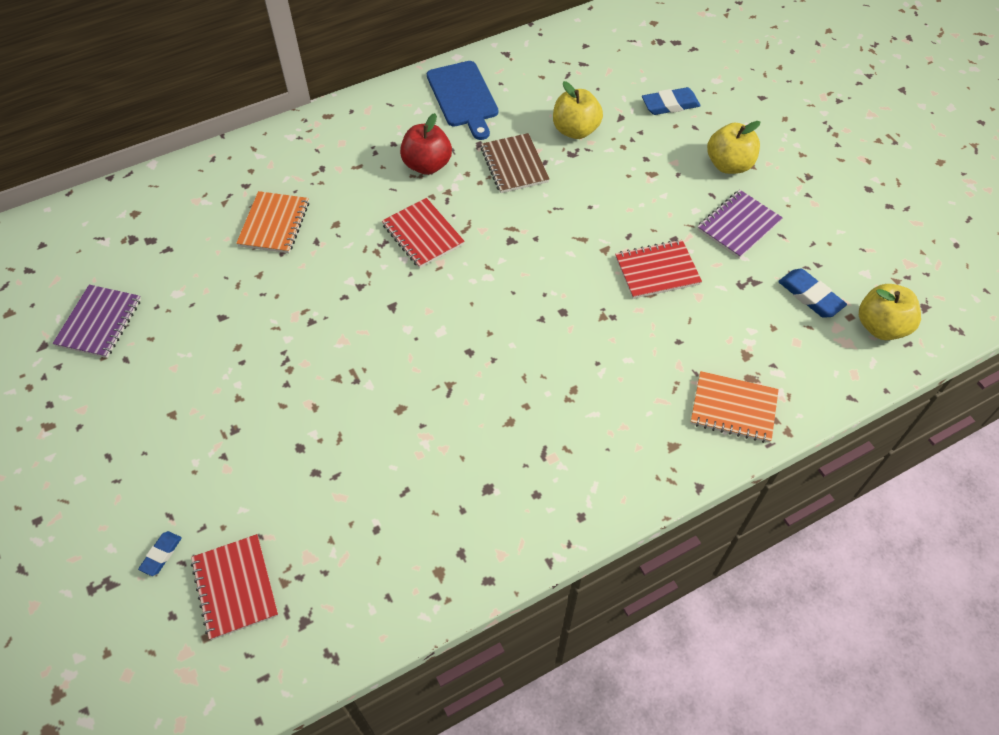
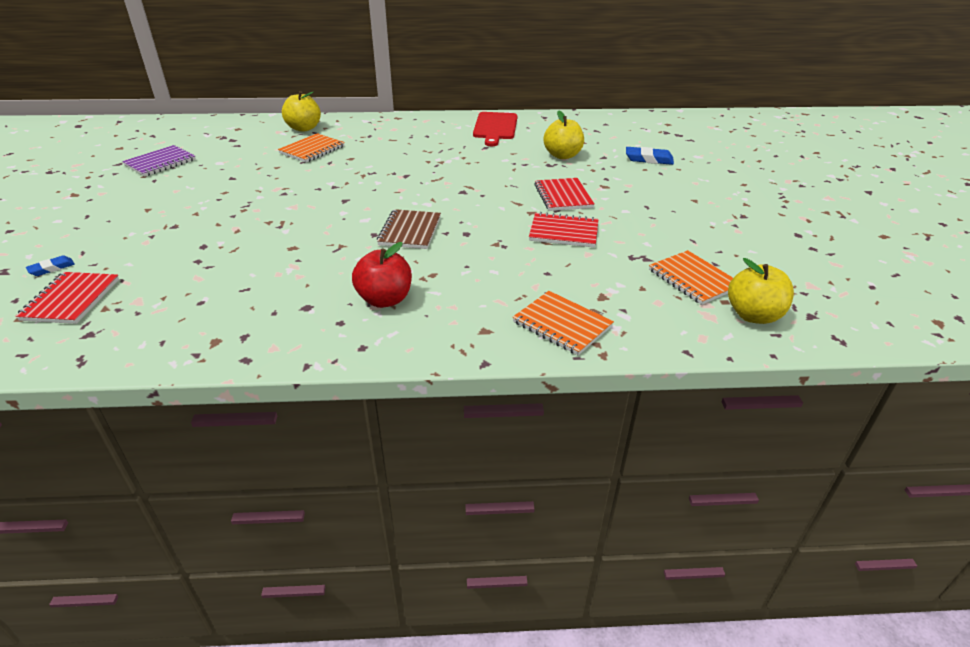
camera: 25 degrees right, 20 degrees down
(423, 234) = (403, 175): red notebook -> red notebook (563, 196)
(427, 165) = (439, 148): red apple -> red apple (385, 299)
(463, 97) = (495, 127): blue cutting board -> red cutting board
(514, 165) = (501, 160): brown notebook -> brown notebook (410, 231)
(729, 165) = (674, 195): yellow apple -> yellow apple (304, 128)
(738, 226) = (656, 226): purple notebook -> none
(810, 296) = (693, 279): blue eraser -> orange notebook

